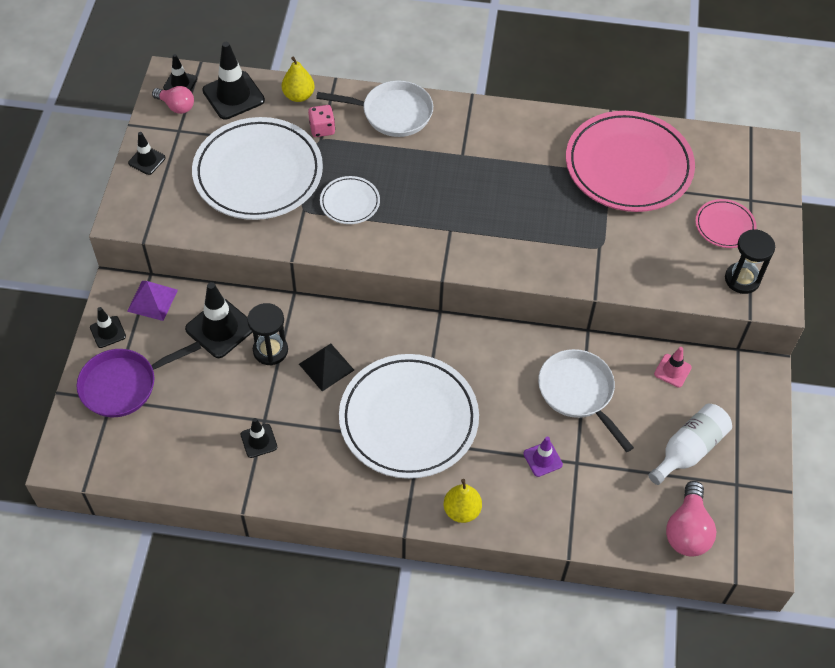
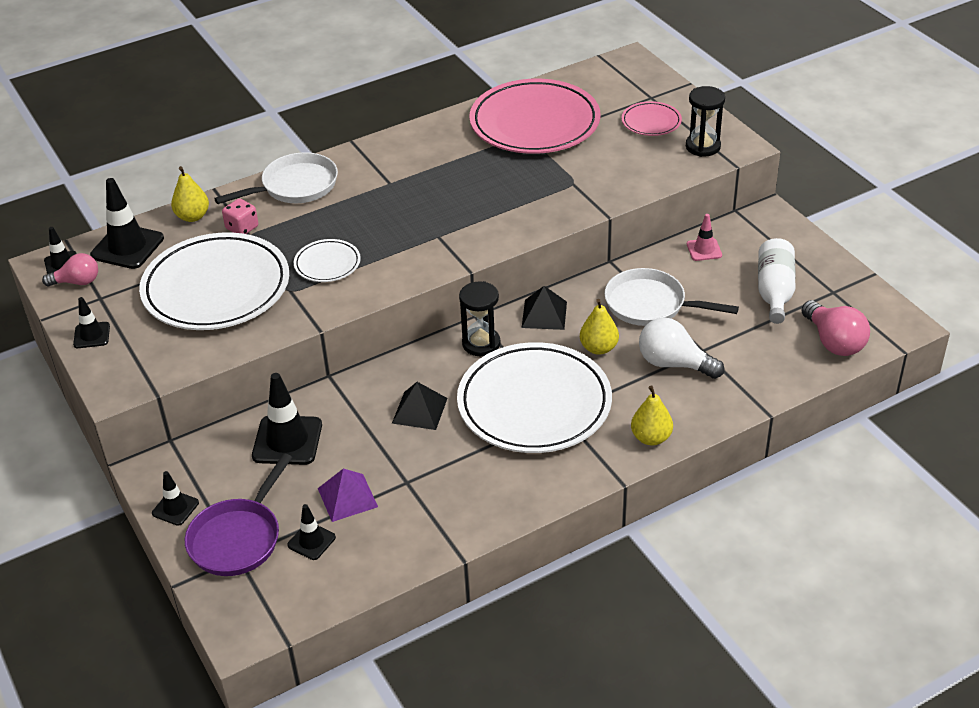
camera: 35 degrees left, 15 degrees down
(152, 300) = (195, 458): purple pyramid -> purple pyramid (347, 497)
(259, 441) = (419, 499): black traffic cone -> black traffic cone (311, 541)
(270, 350) = (354, 429): black hourglass -> black hourglass (481, 343)
(491, 345) = (544, 314): none -> black pyramid
(501, 404) = (598, 348): none -> yellow pear
(542, 459) = (674, 364): purple traffic cone -> white light bulb

